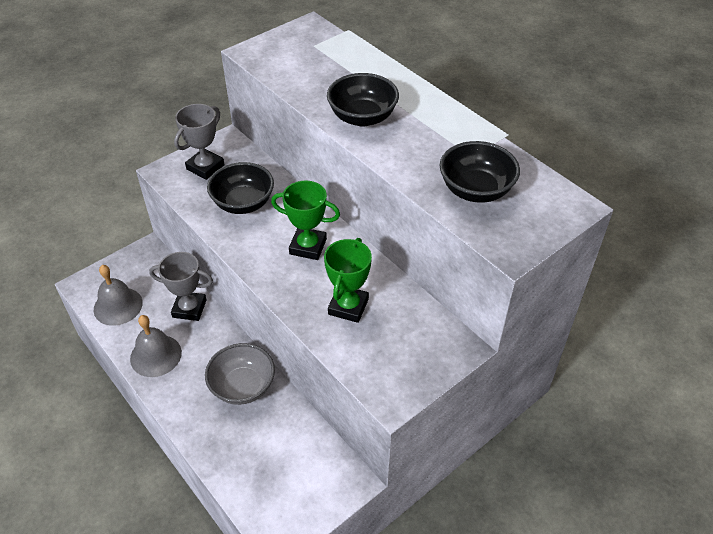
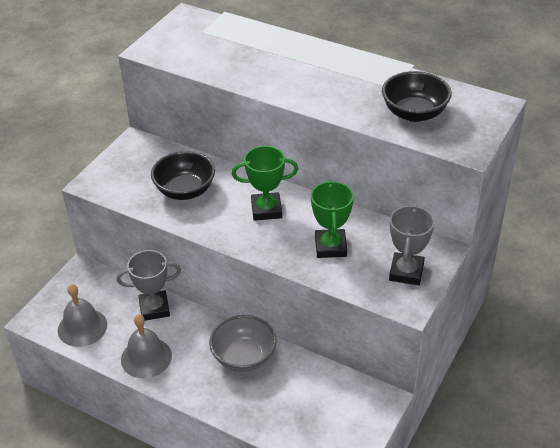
camera: 20 degrees left, 5 degrees down
(205, 167) = (129, 170): grey trophy -> grey trophy (406, 272)
(362, 117) = (285, 80): black bowl -> none

